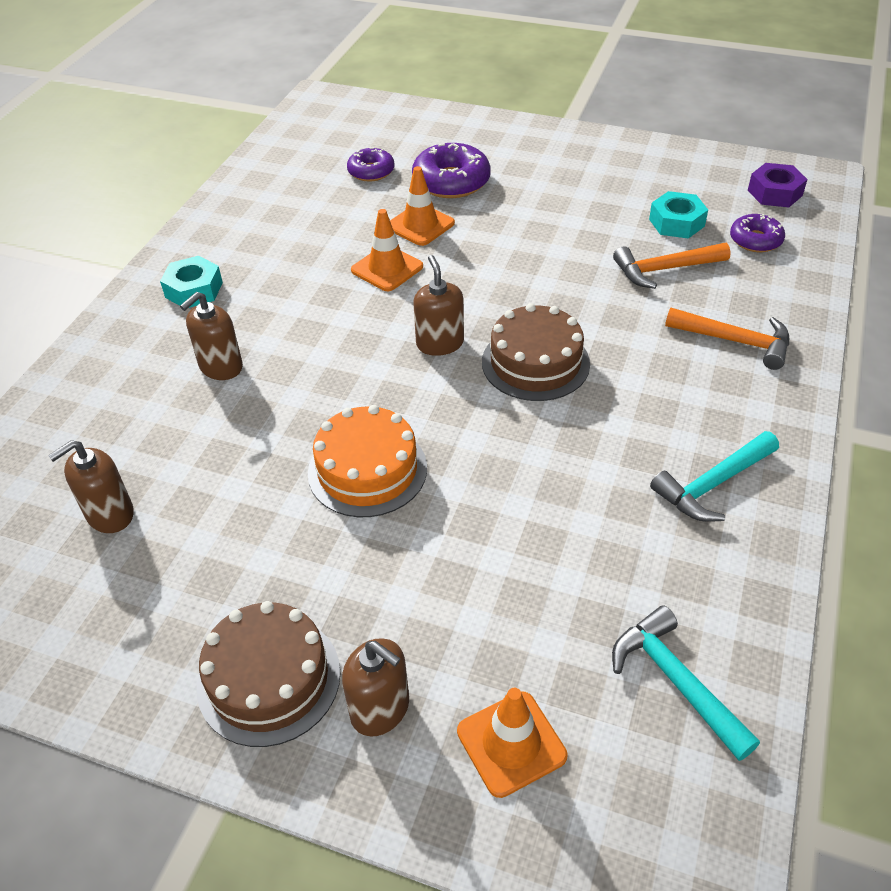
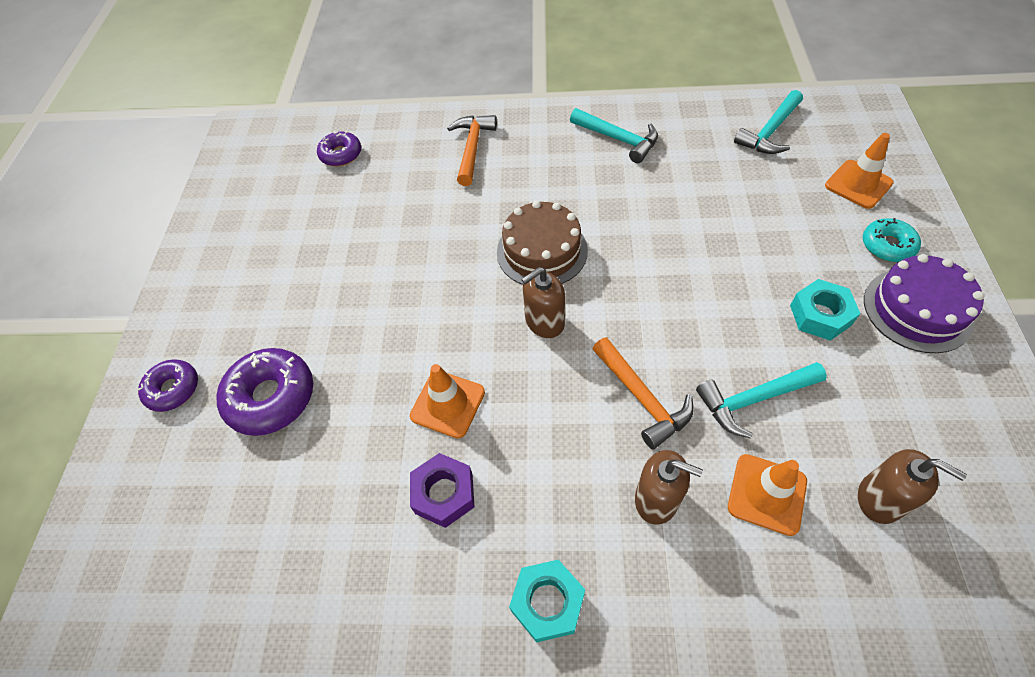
camera: 105 degrees left, 10 degrees up
(261, 465) = (753, 399): none -> turquoise hammer
(269, 679) = (917, 310): brown cake -> purple cake
(367, 470) = (713, 321): orange cake -> none
(371, 171) = (254, 495): purple donut -> purple donut (173, 389)
(380, 708) = (887, 246): brown soap dispenser -> turquoise donut
(420, 225) = (362, 400): orange traffic cone -> orange traffic cone (767, 494)
(664, 269) = (394, 199): orange hammer -> orange hammer (642, 398)
(676, 223) = (323, 203): turquoise nut -> turquoise nut (820, 315)
(774, 193) = (268, 152): purple nut -> purple nut (444, 493)

